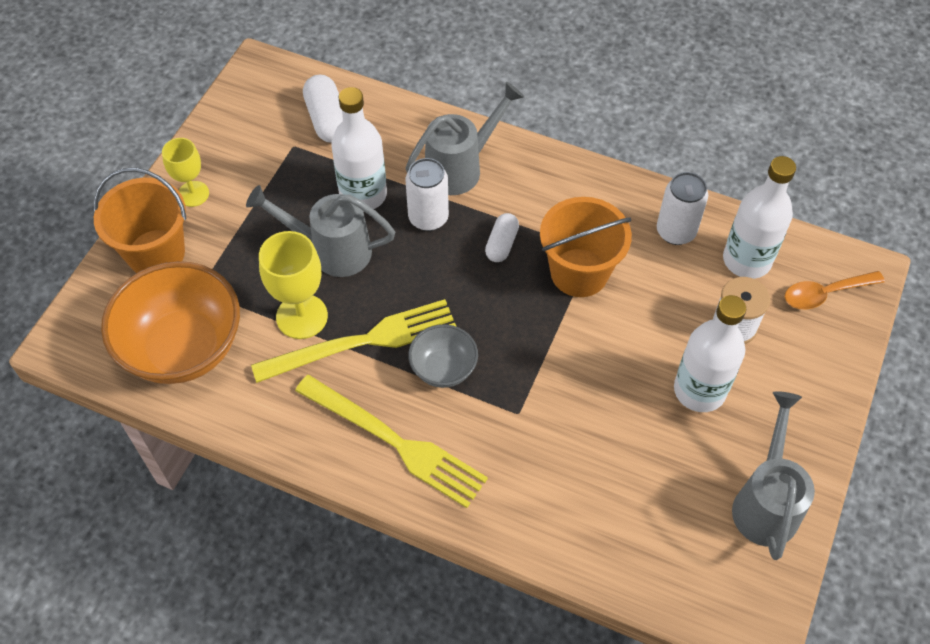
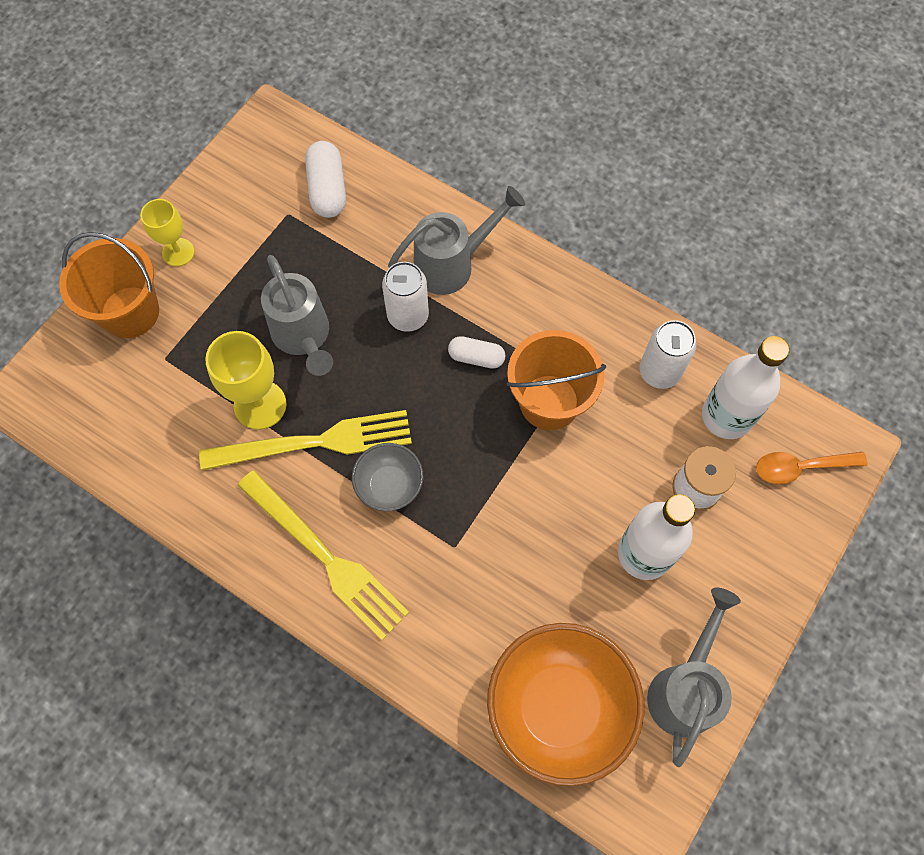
camera: 10 degrees right, 10 degrees up
(183, 348) = (138, 419): orange bowl -> orange bowl (559, 707)
(331, 250) = (303, 337): grey watering can -> grey watering can turned 135 degrees counterclockwise
(363, 195) = (347, 280): white bottle -> none
(501, 244) = (476, 357): white capsule -> white capsule turned 75 degrees clockwise

